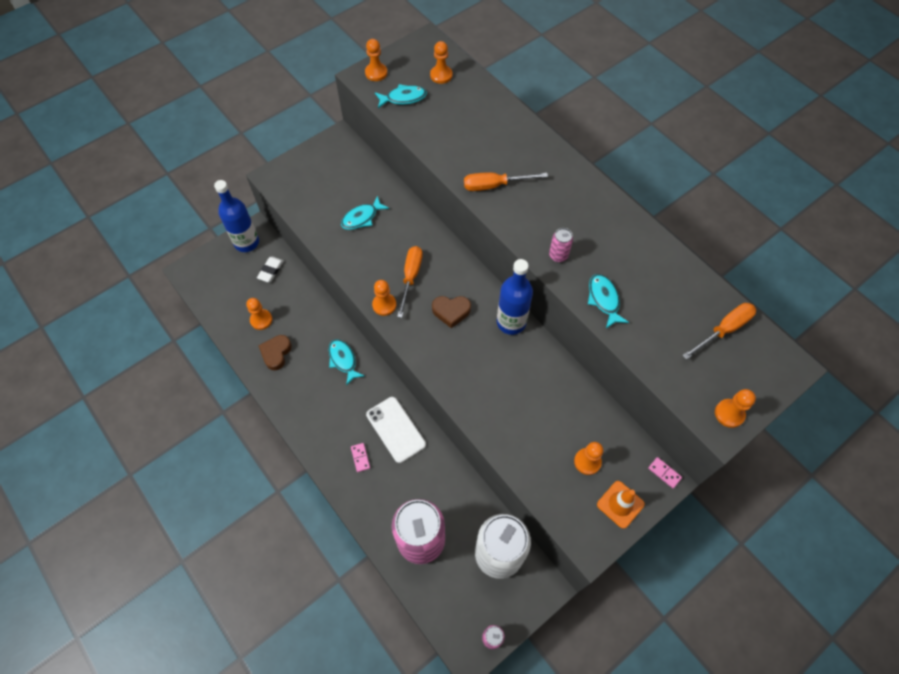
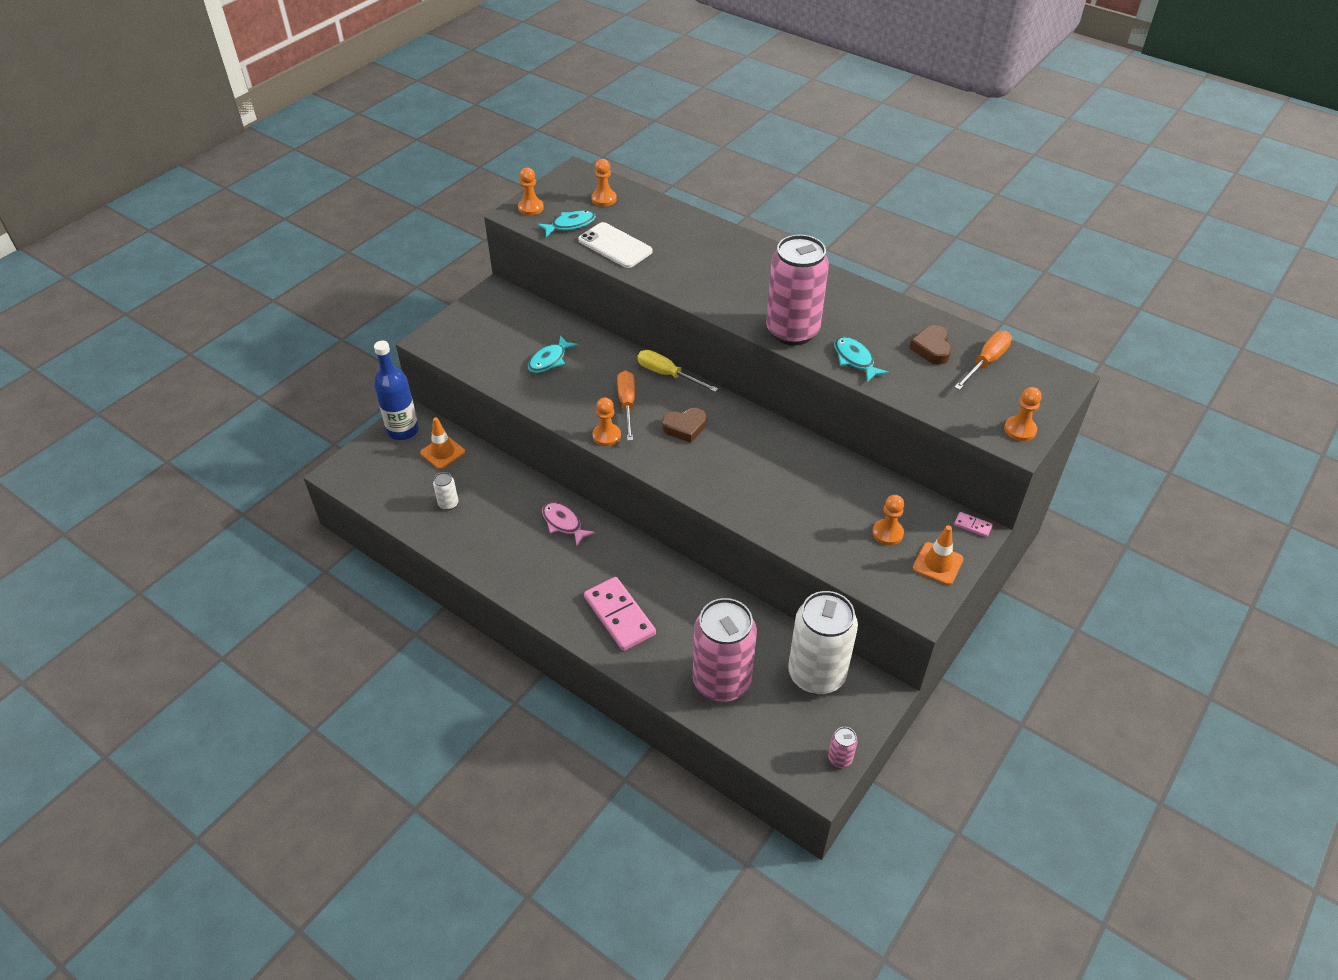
camera: 15 degrees left, 15 degrees down
(261, 320) = (448, 504): orange pawn -> white can
(270, 270) = (443, 452): white eraser -> orange traffic cone
(276, 353) = (479, 533): brown heart -> brown heart (931, 348)
(343, 360) = (563, 523): turquoise fish -> pink fish
(360, 458) = (619, 616): pink domino -> pink domino, size x2.33
(396, 429) = (651, 579): white phone -> white phone (615, 246)
(454, 254) = (667, 375): none -> yellow screwdriver
(494, 185) = (700, 284): orange screwdriver -> none
(511, 322) = (755, 424): blue bottle -> none
(558, 255) = (792, 331): pink can -> pink can, size x2.50

